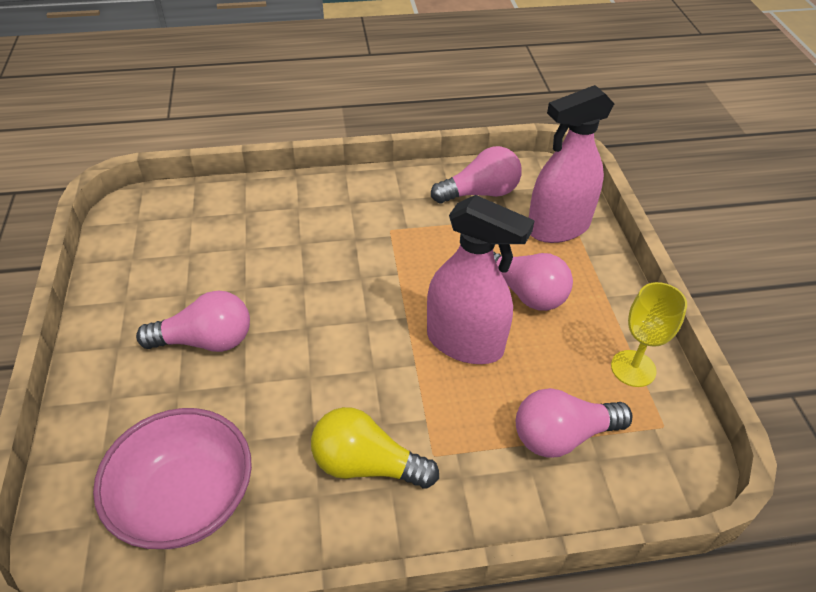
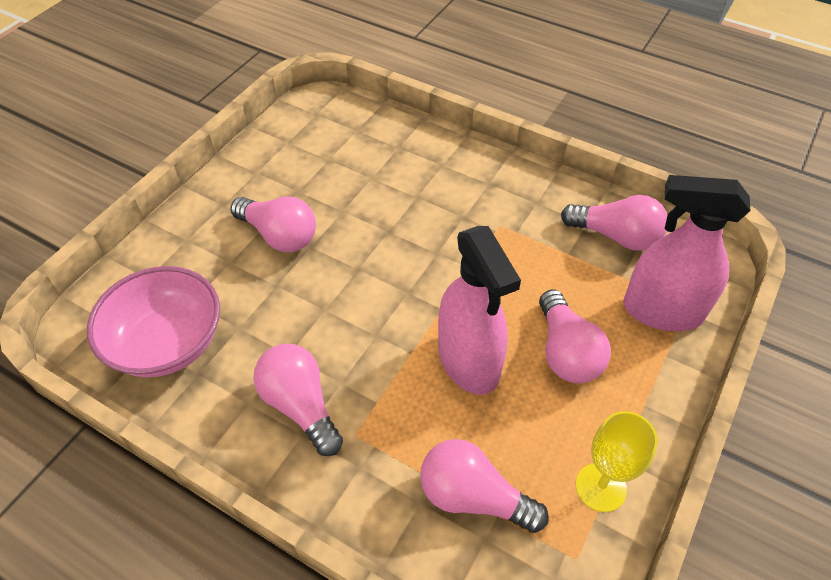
camera: 40 degrees right, 5 degrees up
(367, 464) = (301, 405): yellow light bulb -> pink light bulb

